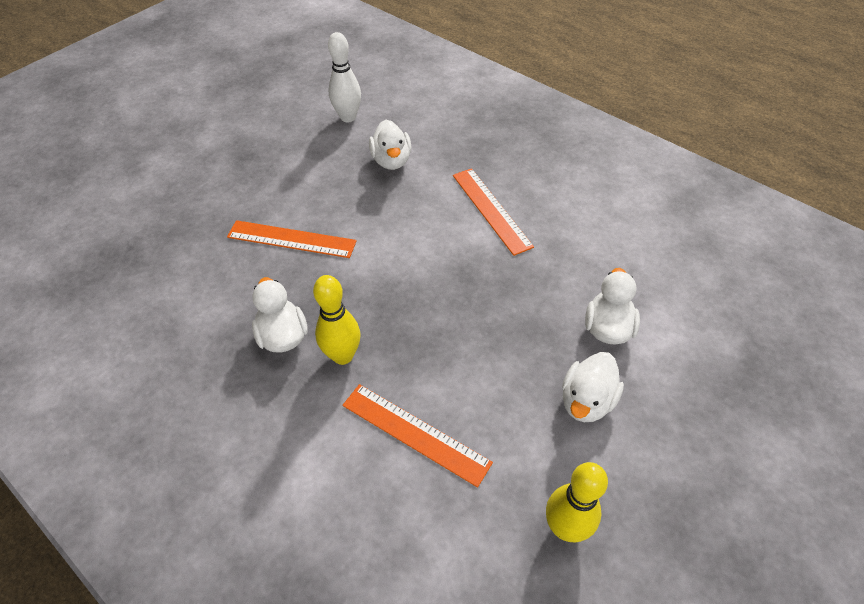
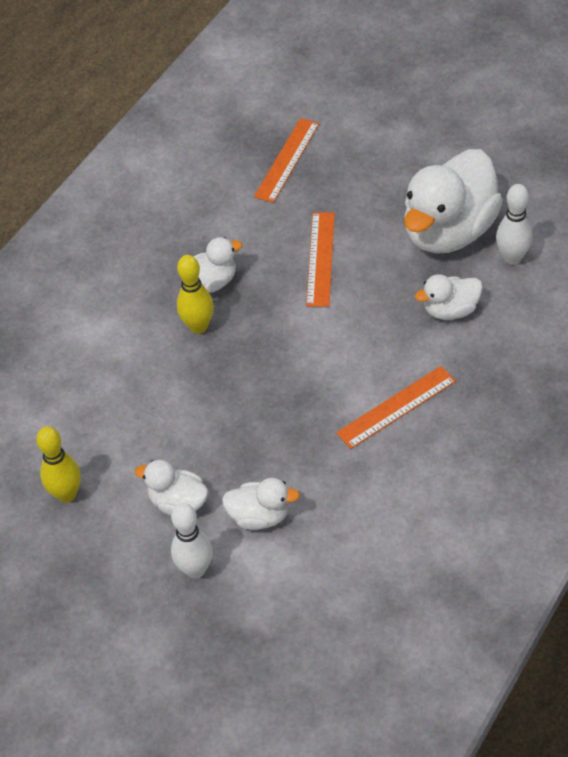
camera: 85 degrees right, 0 degrees up
(300, 148) = (449, 231): none -> white duck
(415, 433) = (133, 388): orange ruler -> orange ruler (287, 160)
(674, 392) = (195, 569): none -> white bowling pin

